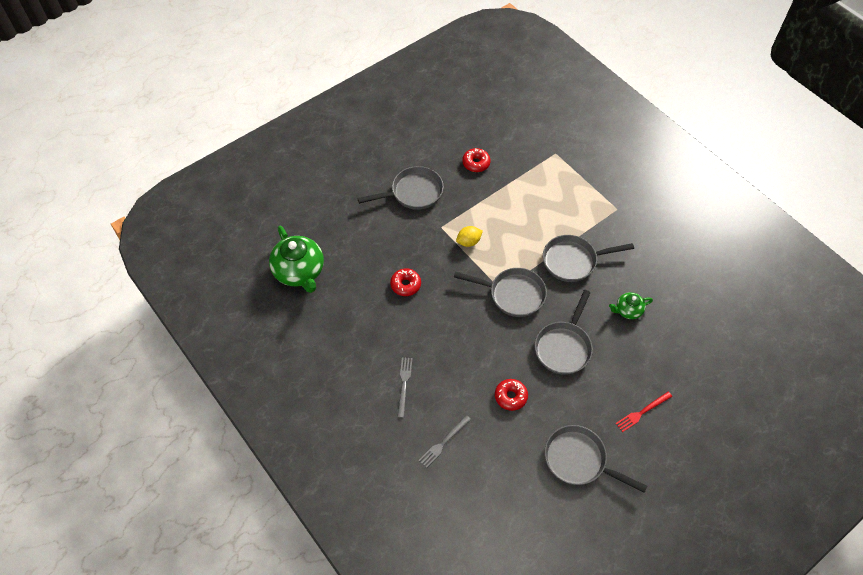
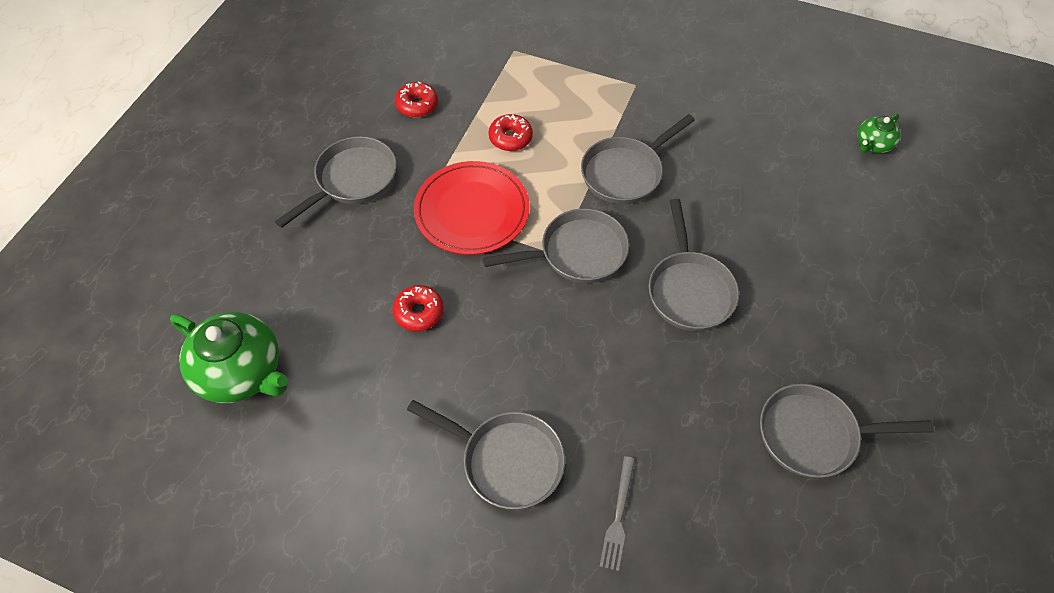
camera: 30 degrees left, 0 degrees up
(404, 384) = (506, 460): grey fork -> grey pan
(468, 242) = (472, 211): yellow lemon -> red plate
(510, 396) = (666, 395): red donut -> red donut (510, 138)
(628, 310) = (735, 202): green teapot -> green teapot (873, 144)
(642, 412) = (843, 324): red fork -> none

